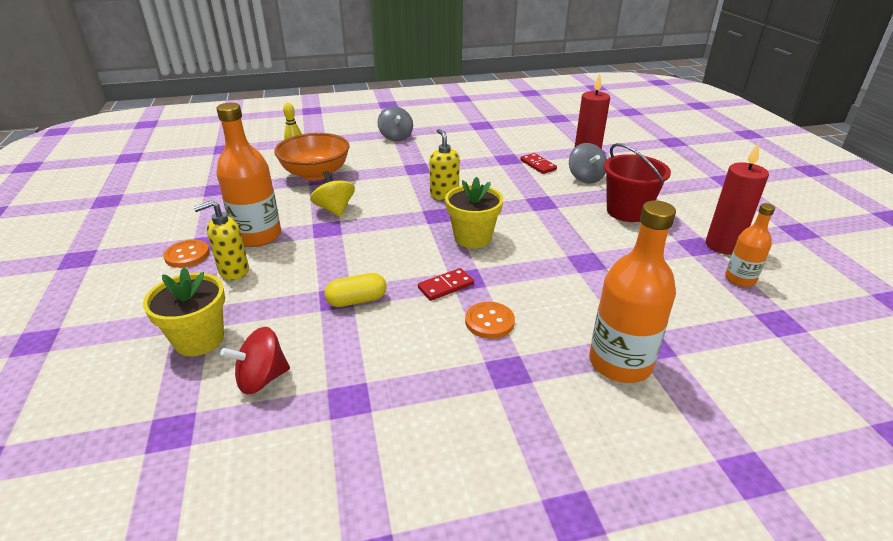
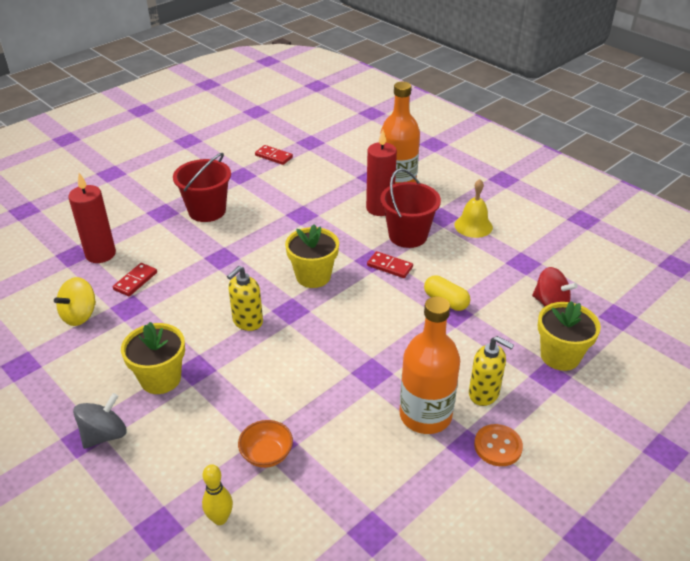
camera: 120 degrees left, 5 degrees up
(316, 174) = (266, 454): orange bowl -> orange bowl, size x0.52
(335, 209) = (334, 387): yellow spinning top -> yellow spinning top (80, 315)
(421, 157) = (160, 379): none -> yellow flower pot
(464, 392) = (473, 226): none -> yellow bell
(489, 321) = (408, 235): orange button -> red bucket
(585, 178) = (150, 245): grey spinning top -> none
(723, 245) = (233, 165): red candle -> red candle (380, 208)
(740, 279) = (273, 156): orange bottle -> red domino

